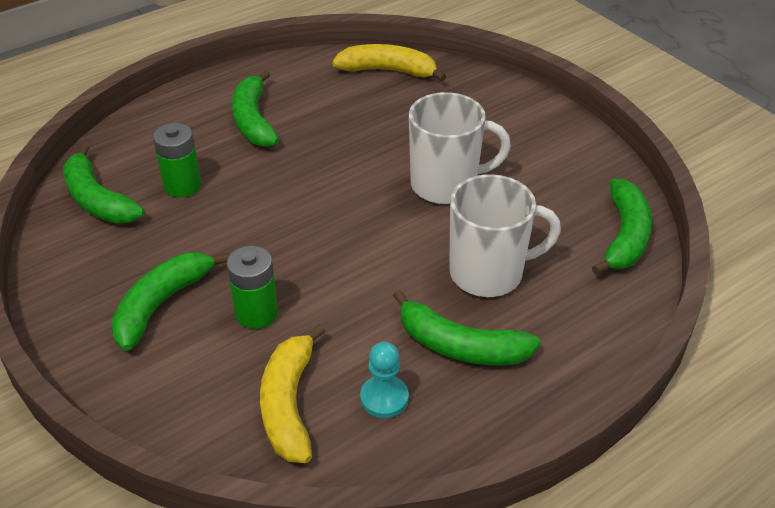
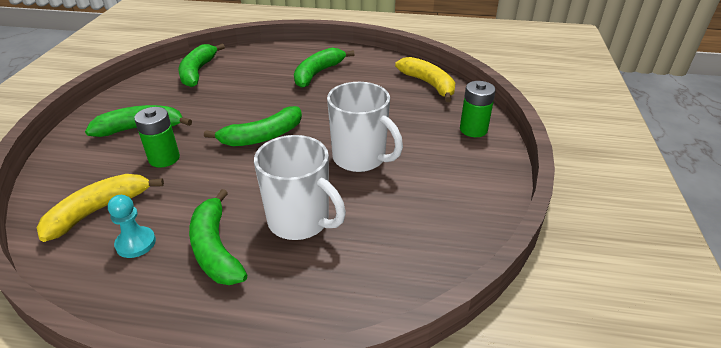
camera: 45 degrees right, 5 degrees down
(182, 186) = (238, 84): green battery -> green battery (473, 129)
(624, 236) = (425, 263): green banana -> green banana (262, 136)

